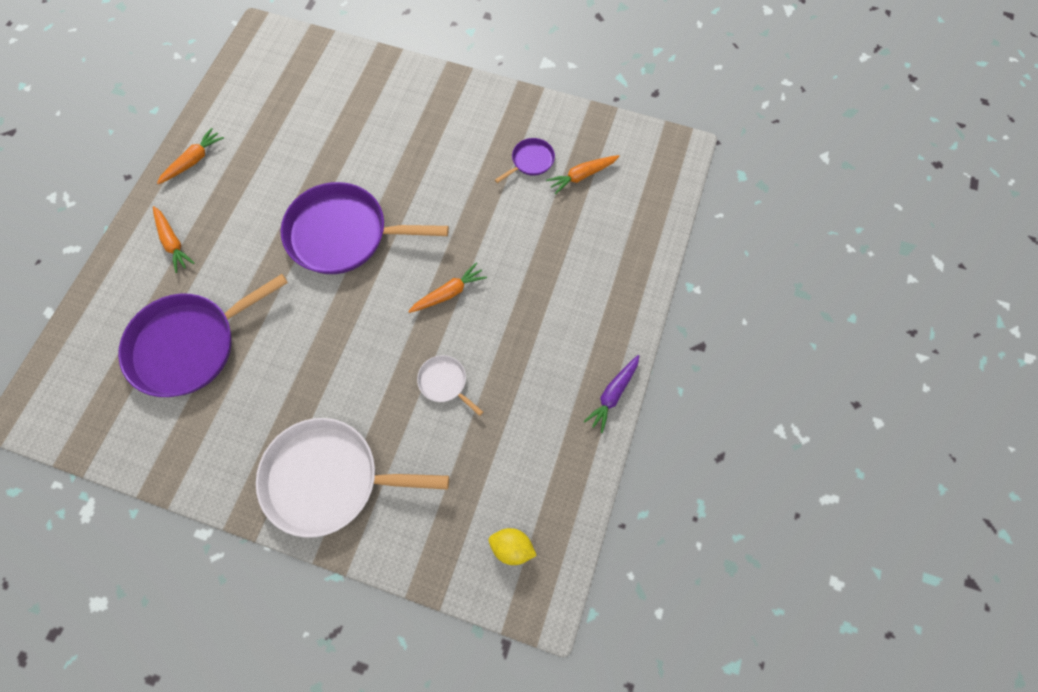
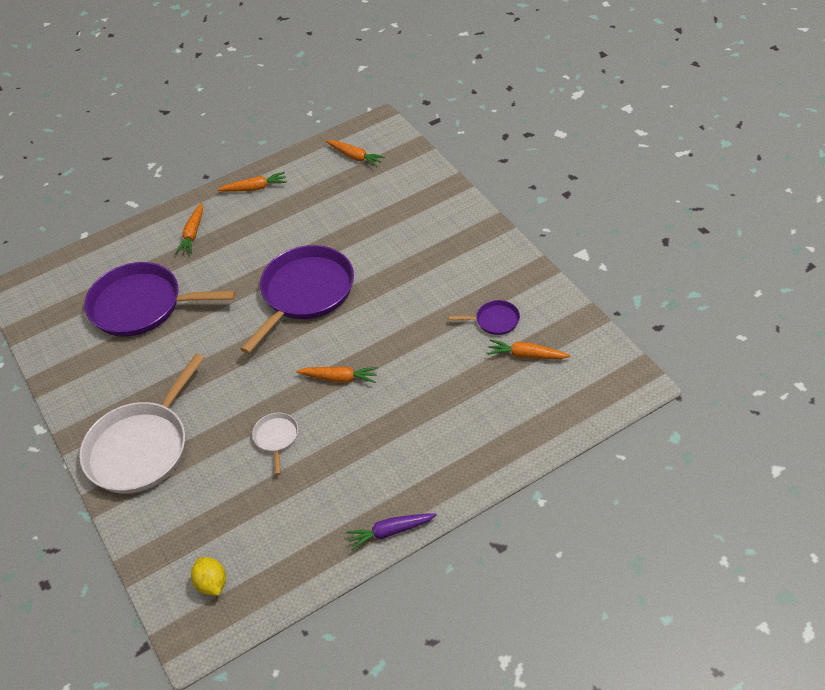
camera: 45 degrees right, 20 degrees down
(266, 77) = (355, 157): none -> orange carrot
(328, 479) = (141, 448): white pan -> white pan turned 105 degrees counterclockwise
(343, 234) = (305, 293): purple pan -> purple pan turned 75 degrees clockwise

